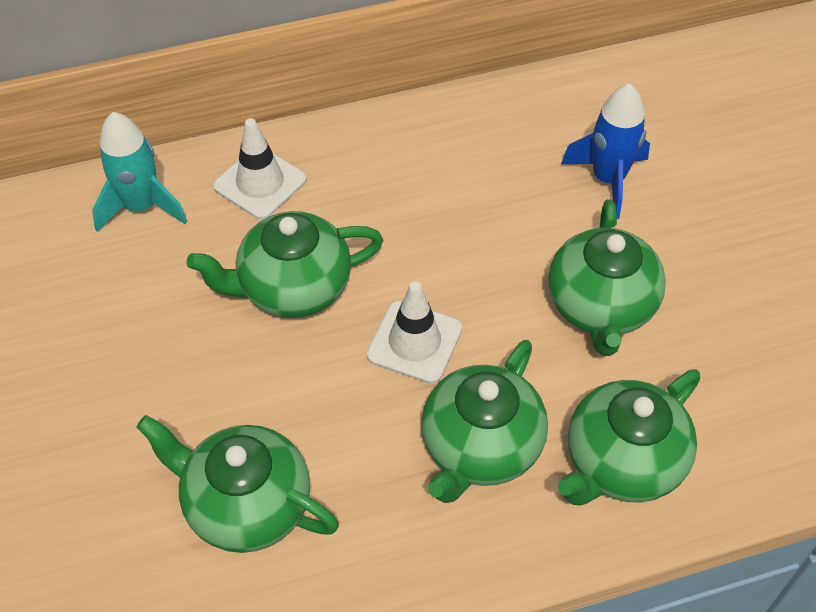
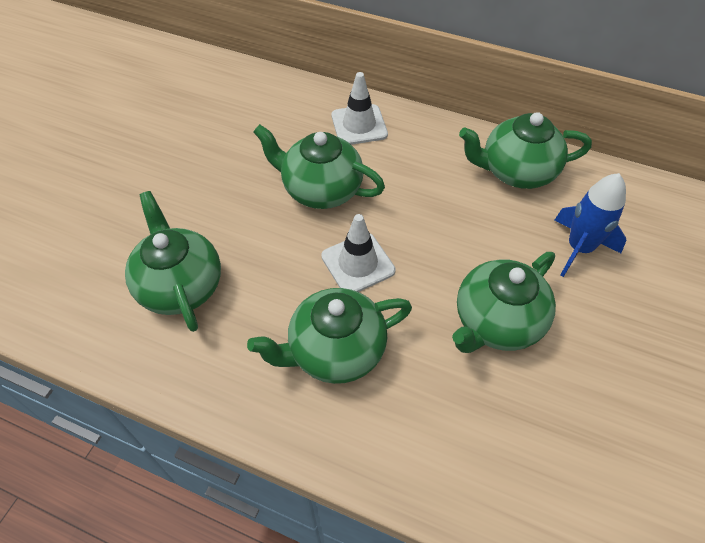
camera: 40 degrees right, 0 degrees up
(141, 206) = (287, 101): turquoise rocket -> none
(622, 462) = (415, 429): green teapot -> green teapot (516, 171)

